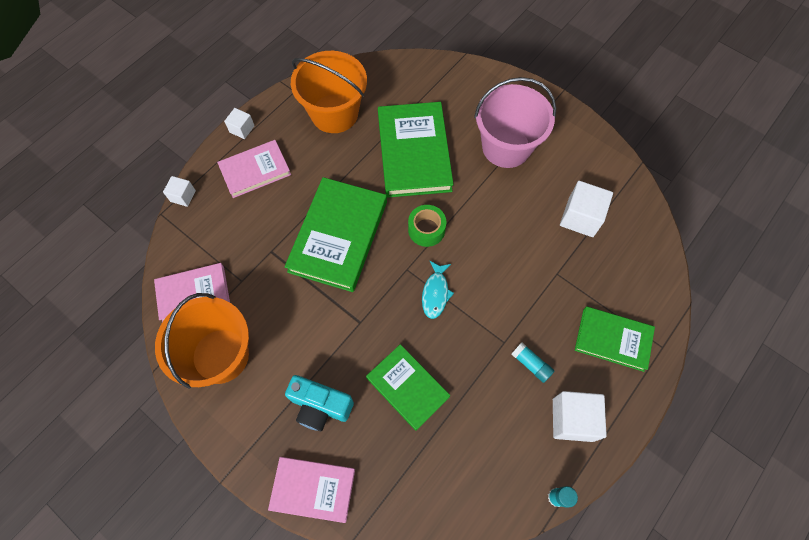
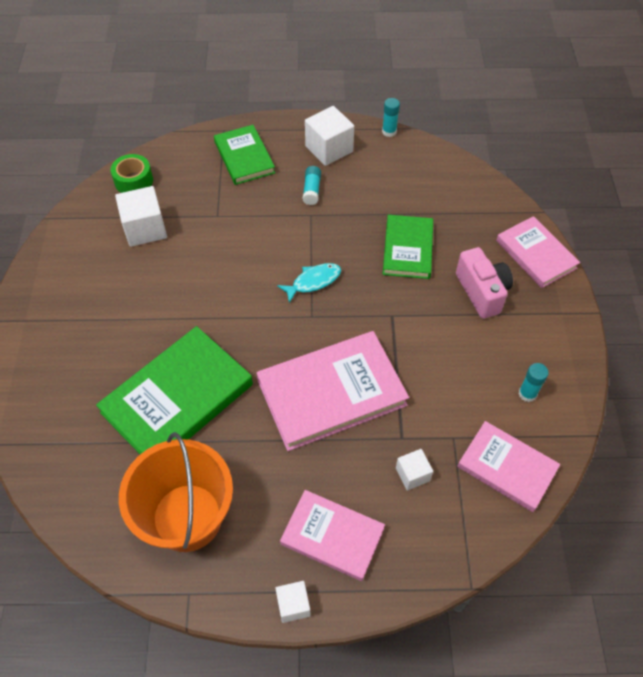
camera: 130 degrees left, 10 degrees down
(183, 196) = (431, 585): white cube -> white cube (412, 474)
(220, 355) = (527, 394): orange bucket -> turquoise glue stick
(320, 406) = (482, 292): turquoise camera -> pink camera
(338, 236) = (331, 393): green book -> pink book
(426, 229) = (258, 328): green tape -> green tape (134, 181)
(506, 147) = (106, 325): pink bucket -> none

